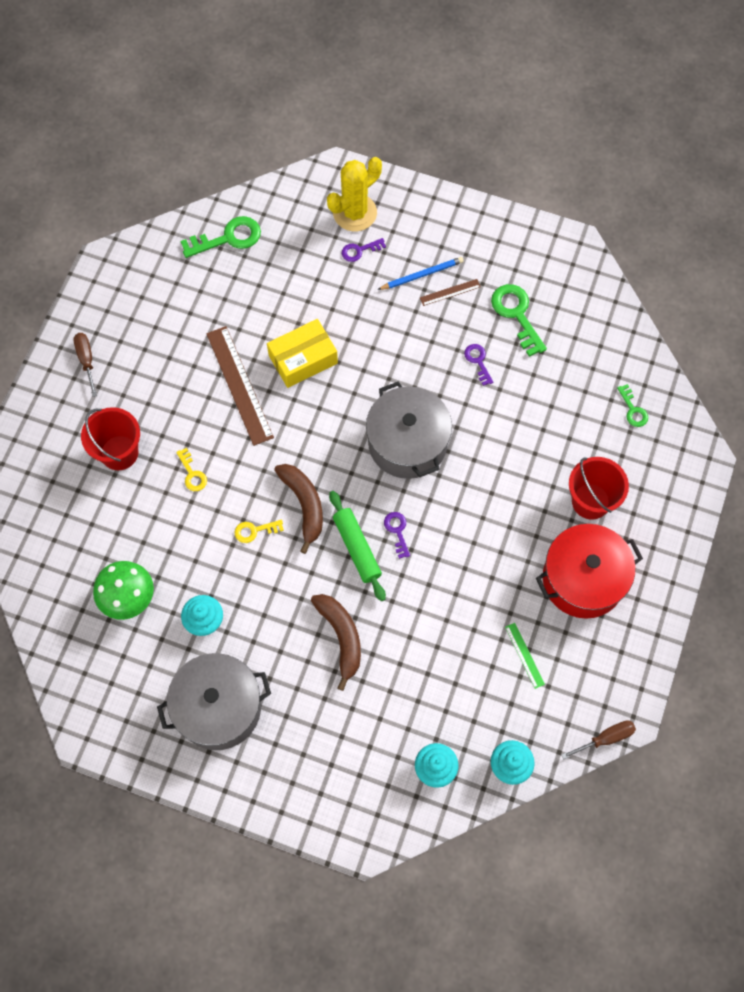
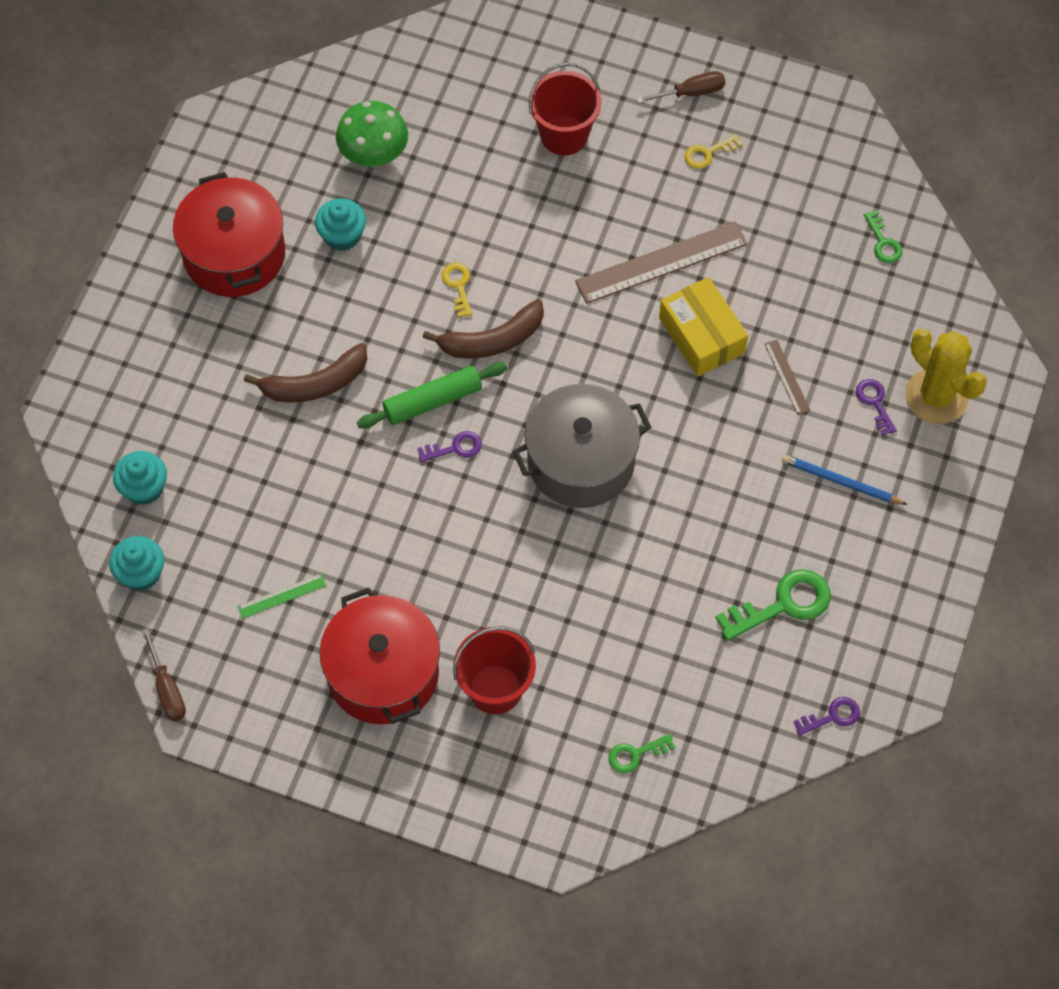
camera: 90 degrees right, 5 degrees down
(192, 474) = (535, 215): yellow key -> yellow key (708, 153)
(218, 708) = (234, 254): grey pot -> red pot
(228, 238) = (883, 242): green key -> green key, size x0.56
(422, 275) = (841, 482): blue pencil -> blue pencil turned 135 degrees clockwise
(450, 292) = (814, 518): brown ruler -> brown ruler (786, 377)
(478, 361) = (706, 551): purple key -> purple key (832, 716)

